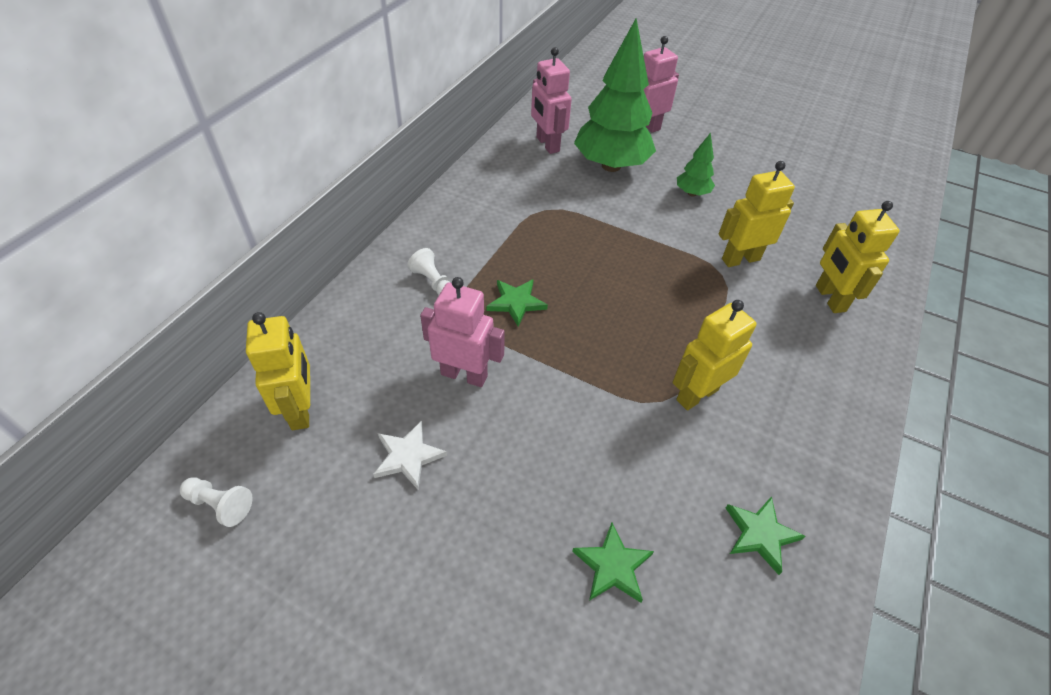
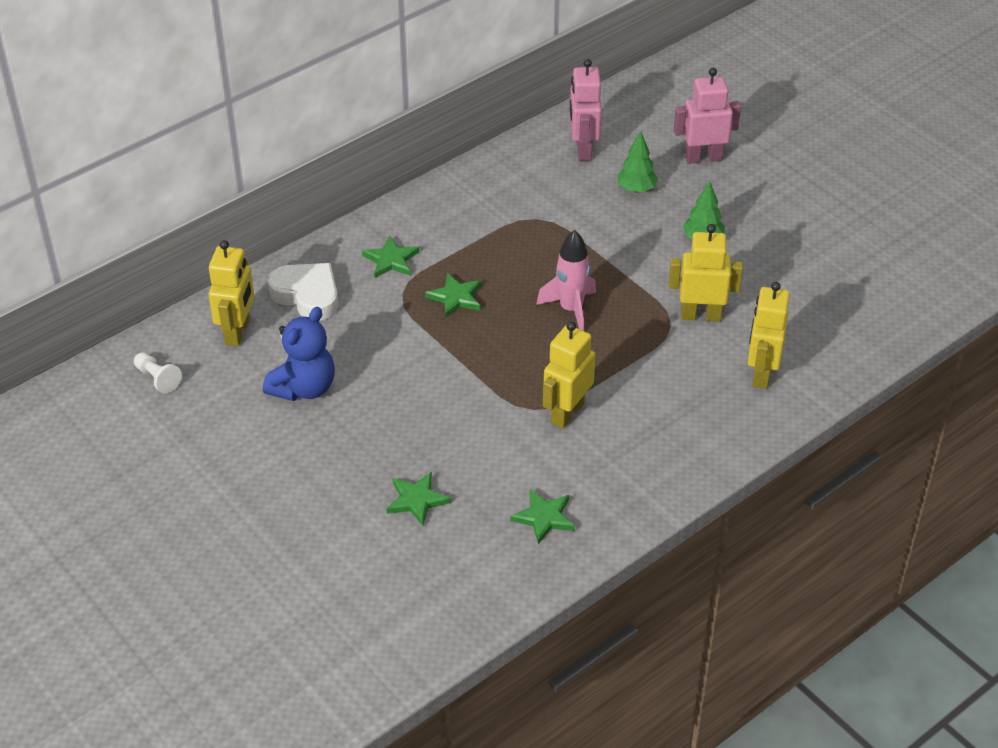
camera: 25 degrees right, 5 degrees down
(363, 343) = (307, 295): none -> white heart
(408, 456) = (304, 388): white star -> blue teddy bear
(432, 282) = (391, 260): white pawn -> green star
(464, 375) = (378, 343): pink robot -> none
(611, 166) = (636, 189): green tree -> green tree, size x0.46
(629, 285) = (571, 309): none -> pink rocket
(696, 394) = (567, 413): yellow robot -> yellow robot turned 45 degrees counterclockwise

